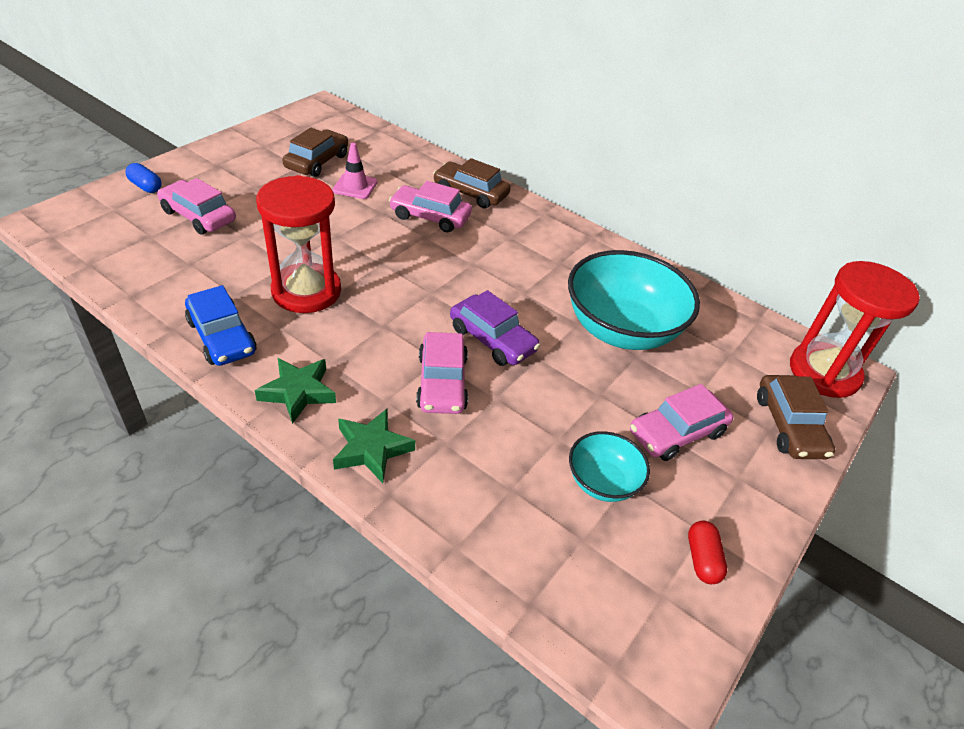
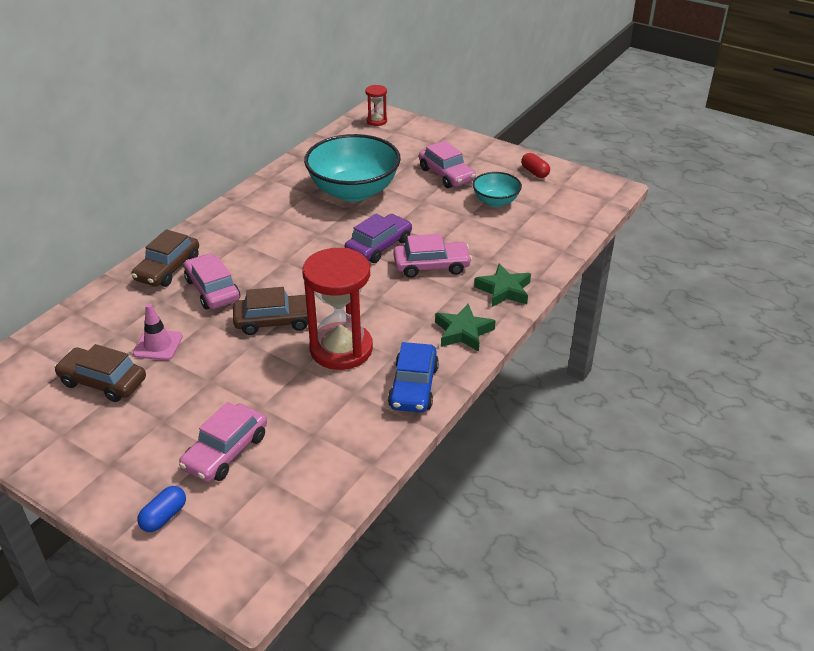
camera: 90 degrees left, 5 degrees down
(222, 337) = (413, 387): blue car -> blue car turned 135 degrees clockwise
(430, 217) = (212, 290): pink car -> pink car turned 135 degrees clockwise
(702, 559) = (534, 172): red capsule -> red capsule turned 60 degrees clockwise
(789, 425) = (427, 137): brown car -> brown car (275, 321)
(824, 372) = (376, 121): red hourglass -> red hourglass, size x0.47

